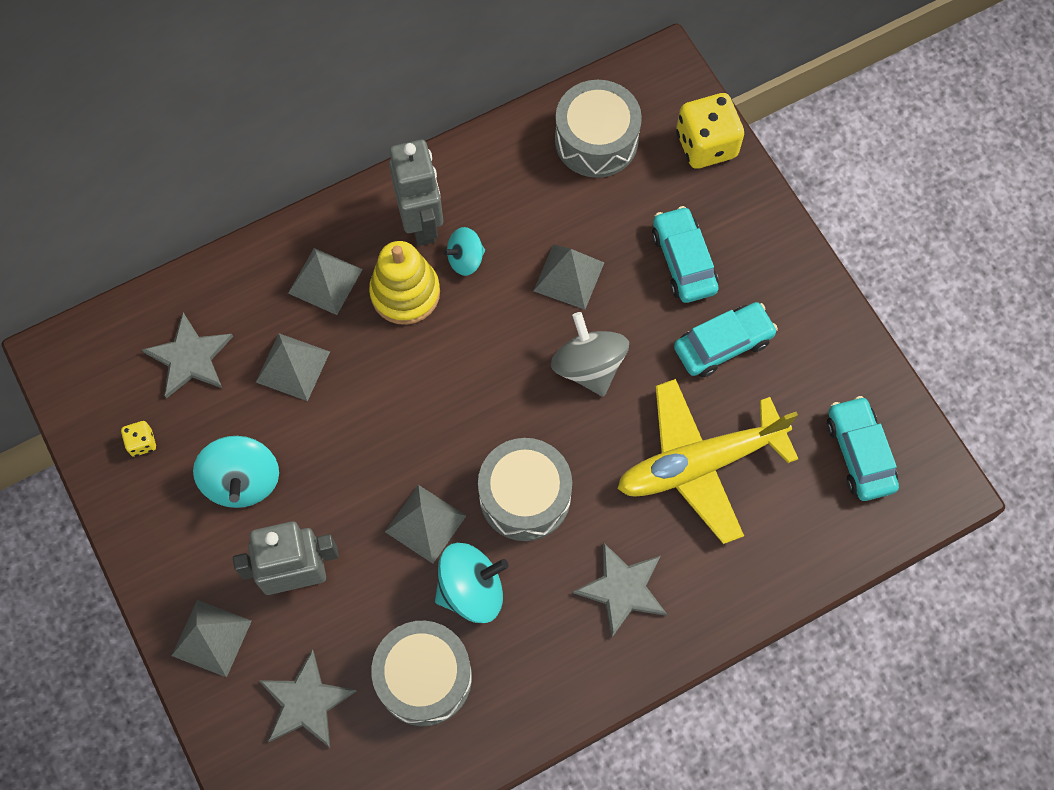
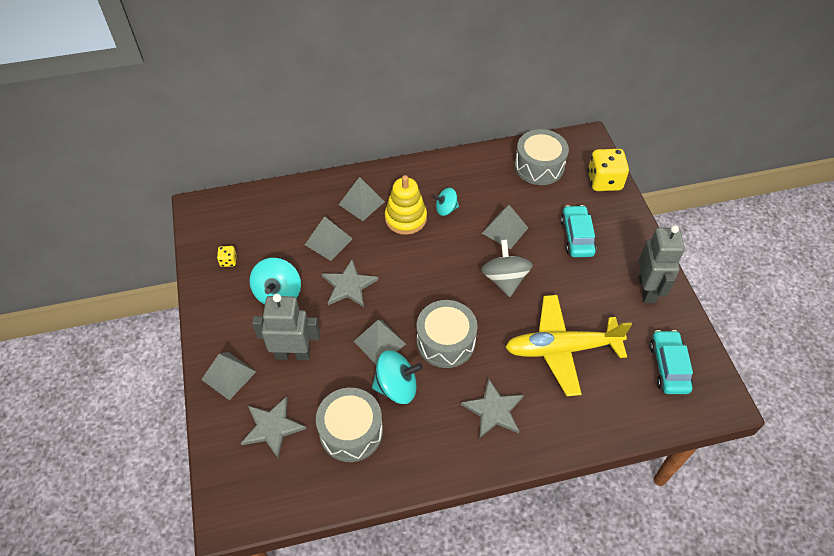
camera: 15 degrees right, 15 degrees down
(190, 357) = (272, 224): grey star -> grey star (349, 285)
(422, 223) = (426, 186): grey robot -> grey robot (647, 290)
(723, 344) = (591, 286): turquoise car -> none

